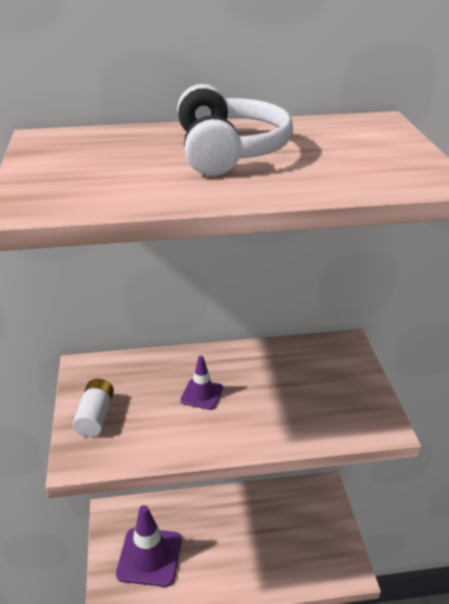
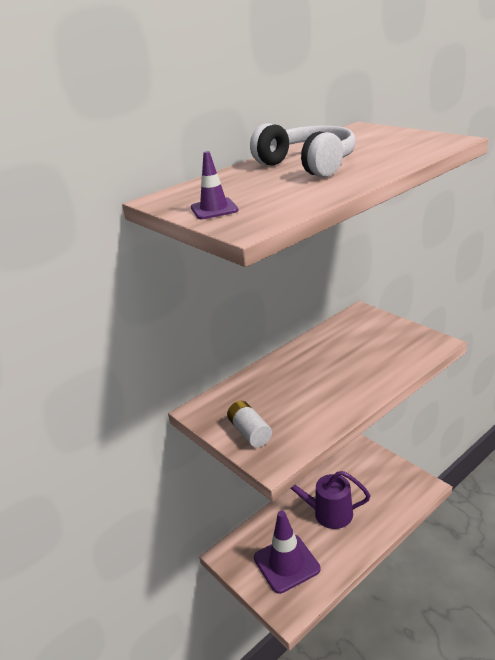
camera: 30 degrees left, 5 degrees down
(202, 394) = (306, 382): purple traffic cone -> purple traffic cone (214, 209)
(228, 533) = (326, 513): none -> purple watering can

